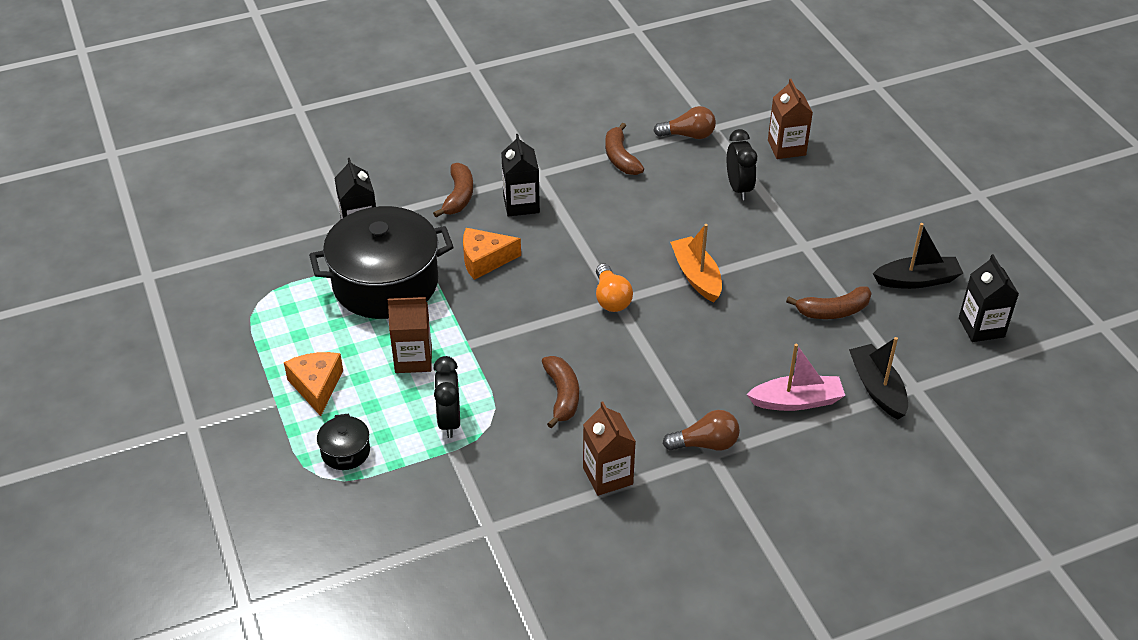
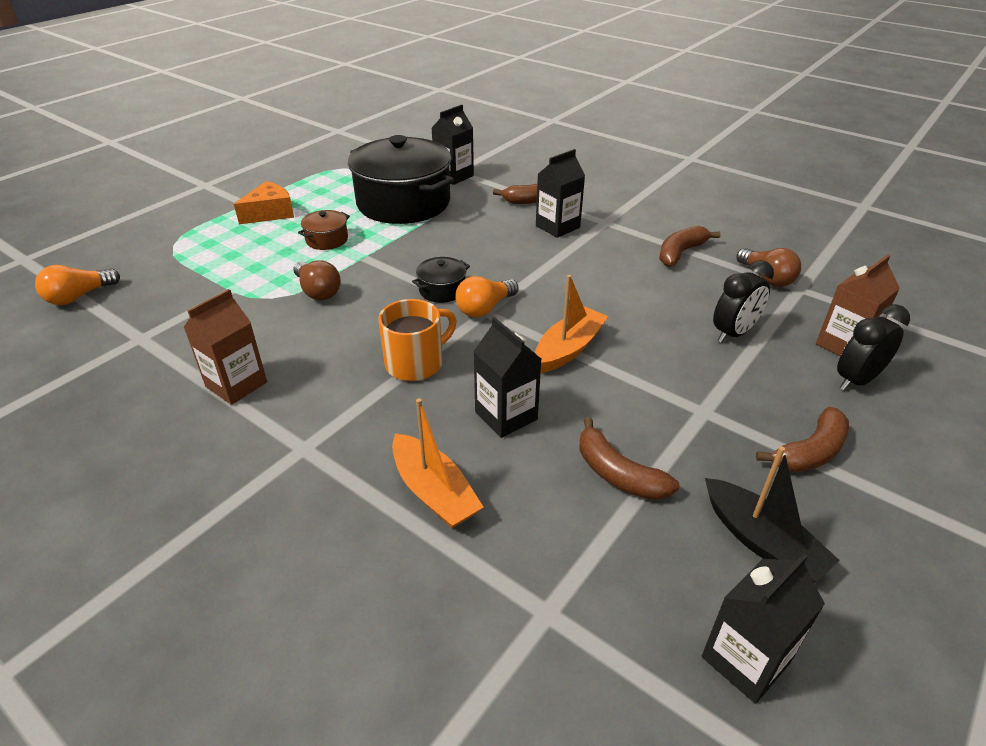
camera: 60 degrees right, 5 degrees down
(345, 451) = (205, 245): black pot -> black pot (442, 290)
(374, 566) = (79, 296): none -> orange light bulb
(413, 359) = (327, 240): brown carton -> brown pot
(449, 421) = (264, 277): black clock -> black clock (856, 380)
(485, 260) = (471, 233): orange cheese -> none
(562, 395) = (332, 323): brown banana -> brown banana (810, 452)
(654, 363) = (416, 363): none -> orange mug
(705, 444) = (317, 438): brown light bulb -> brown light bulb (318, 291)
(747, 339) = (506, 415): none -> black carton
(797, 401) = (434, 492): pink boat -> orange boat
(877, 388) = (514, 567): black boat -> none

